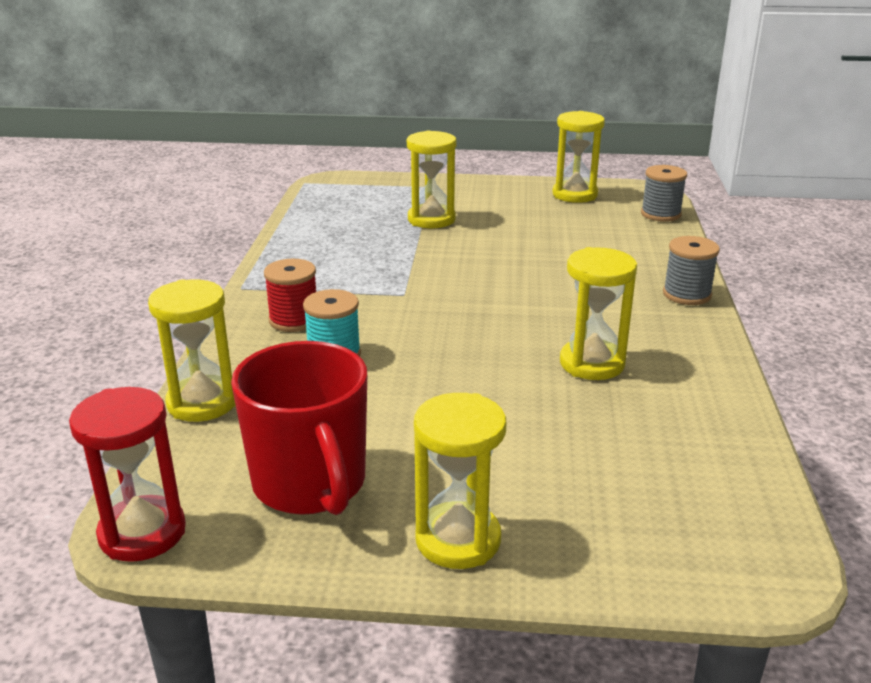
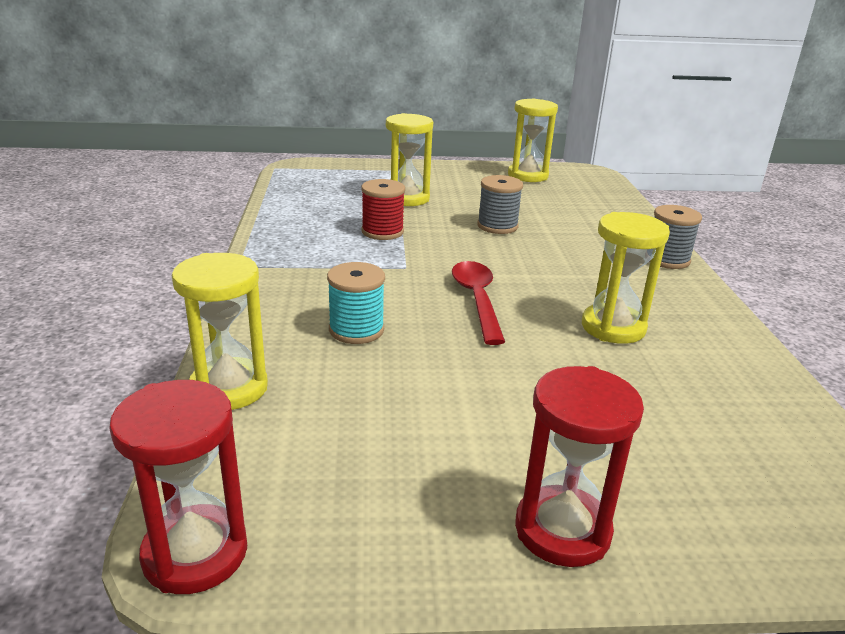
camera: 10 degrees left, 0 degrees up
(294, 320) = (304, 296): red spool -> red spool (382, 232)
(310, 485) = (377, 476): red mug -> none
(458, 540) = (562, 530): yellow hourglass -> red hourglass
(463, 330) = (477, 300): none -> red spoon
(660, 214) = (609, 191): grey spool -> grey spool (497, 226)

